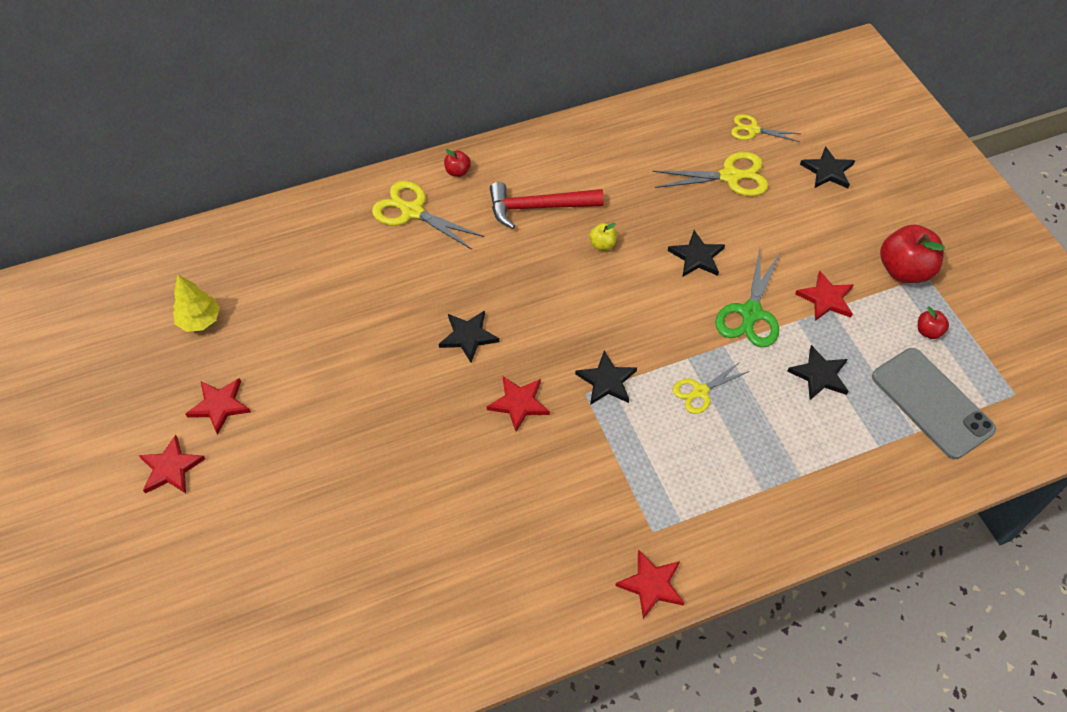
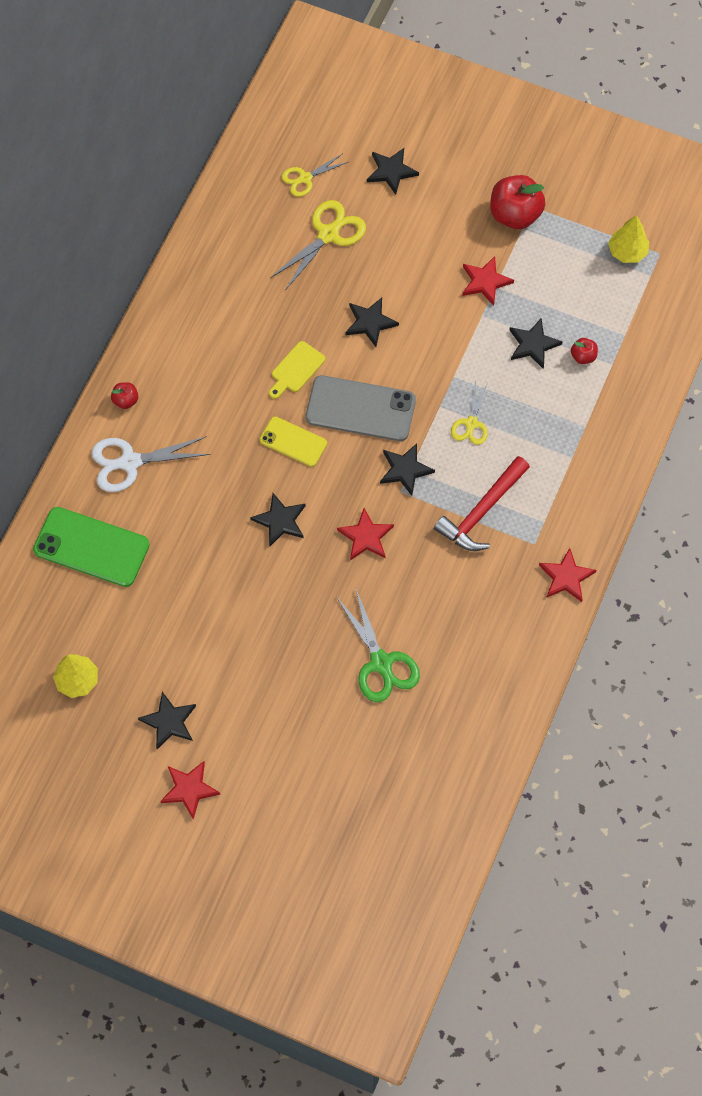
camera: 45 degrees left, 10 degrees up
(219, 405) = (169, 722): red star -> black star
(320, 243) = (91, 547): none -> green phone
(412, 211) = (130, 462): yellow scissors -> white scissors
(538, 207) = (219, 378): red hammer -> red hammer (482, 511)
(543, 291) = (293, 442): none -> yellow phone
(602, 244) = (296, 369): yellow apple -> yellow cutting board
(751, 313) = (447, 336): green scissors -> green scissors (381, 663)
(928, 331) = (570, 251): red apple -> red apple (583, 356)
(931, 403) = (617, 304): grey phone -> grey phone (360, 409)
(983, 370) = (627, 252): none -> yellow tree

